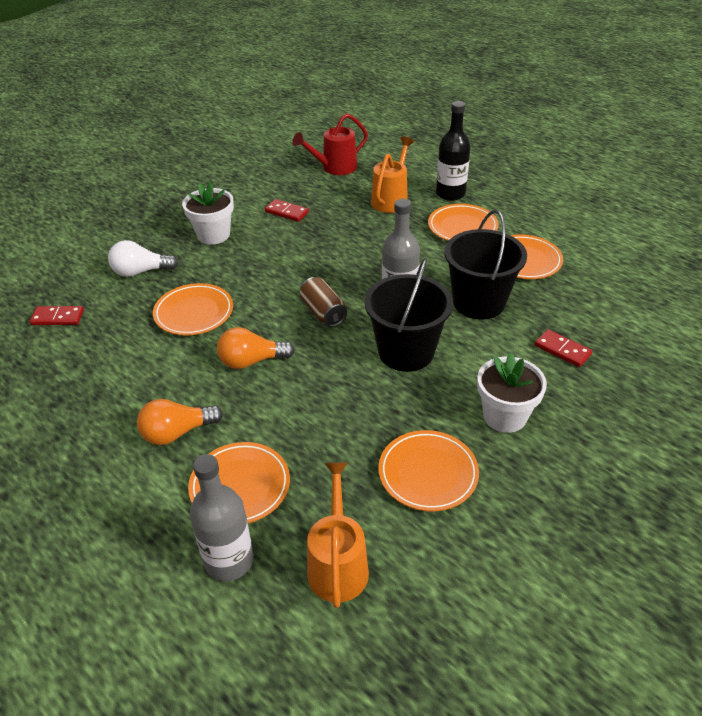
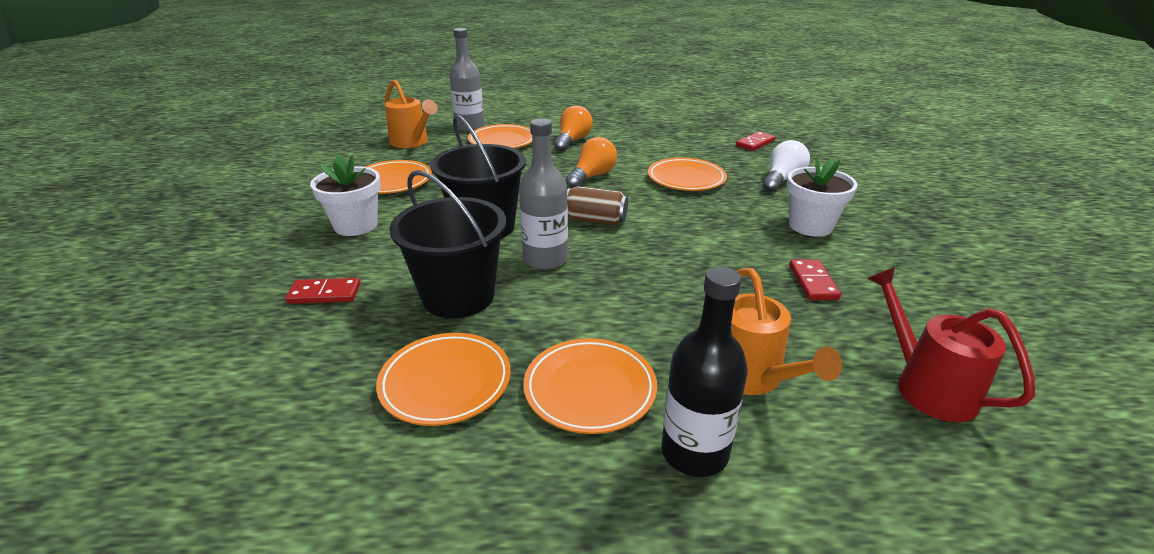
camera: 135 degrees right, 10 degrees down
(286, 212) = (813, 282): red domino -> red domino turned 75 degrees counterclockwise
(334, 168) = (925, 385): red watering can -> red watering can turned 45 degrees counterclockwise

